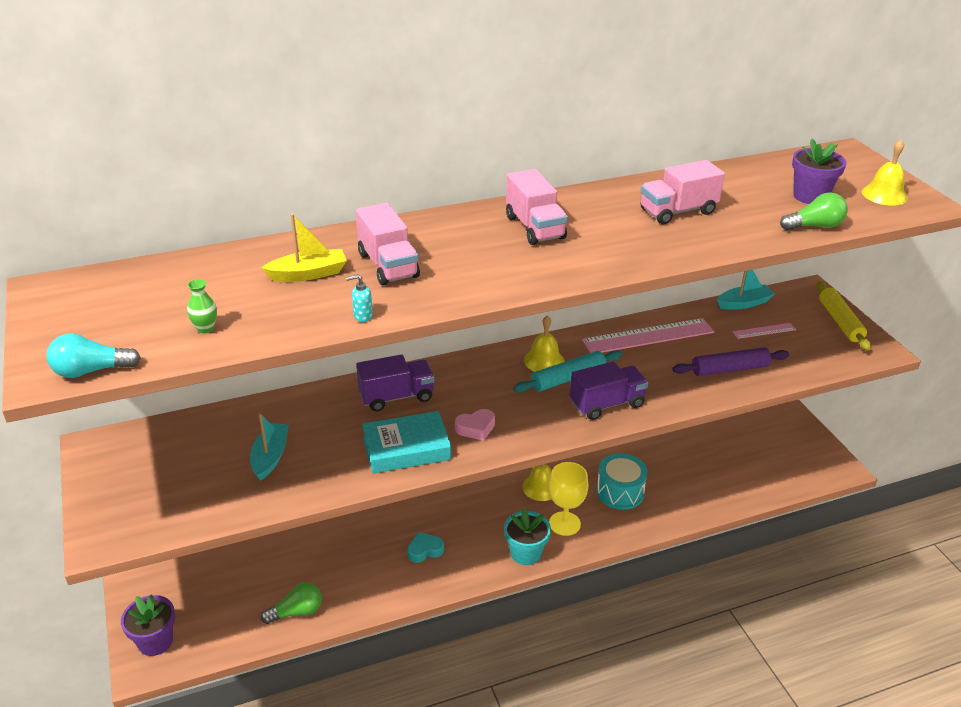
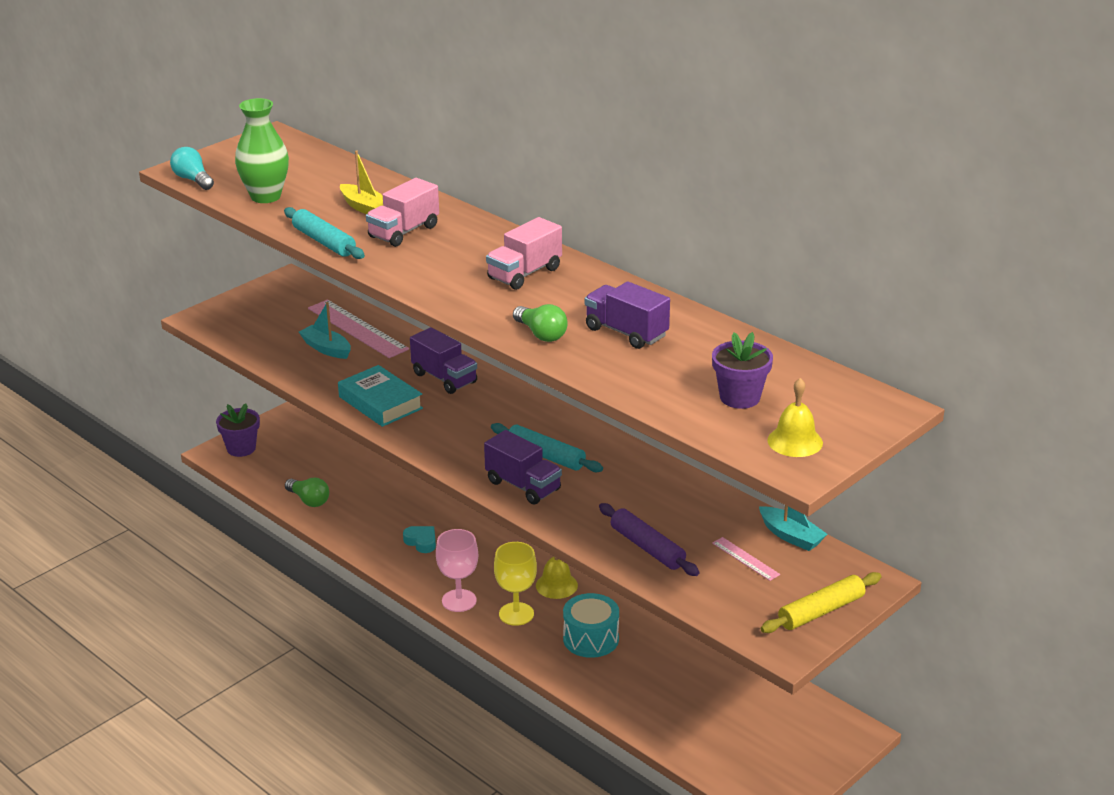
camera: 65 degrees right, 5 degrees down
(205, 328) = (265, 197): green vase -> green vase, size x2.37
(270, 457) = (326, 349): turquoise boat -> turquoise boat turned 120 degrees counterclockwise
(362, 316) = (324, 242): turquoise soap dispenser -> turquoise rolling pin
(476, 428) = (432, 427): pink heart -> none
(525, 553) = (459, 601): turquoise flower pot -> pink goblet
(544, 360) = (563, 436): yellow bell -> none
(648, 336) = (662, 486): pink ruler -> pink ruler (357, 328)
(678, 211) = (626, 332): pink truck -> purple truck
(814, 226) = (669, 407): green light bulb -> green light bulb (541, 334)

